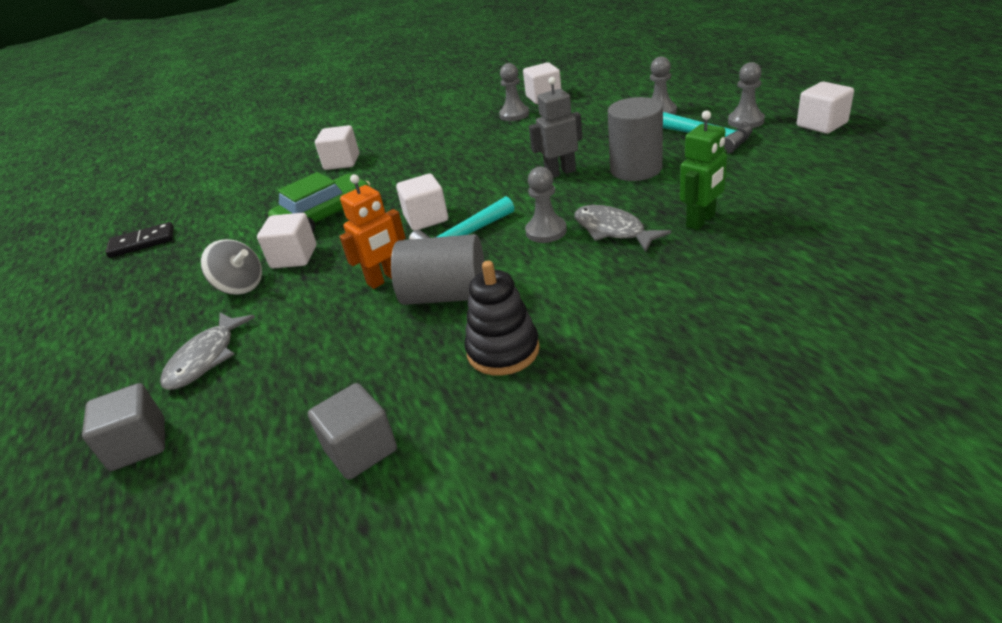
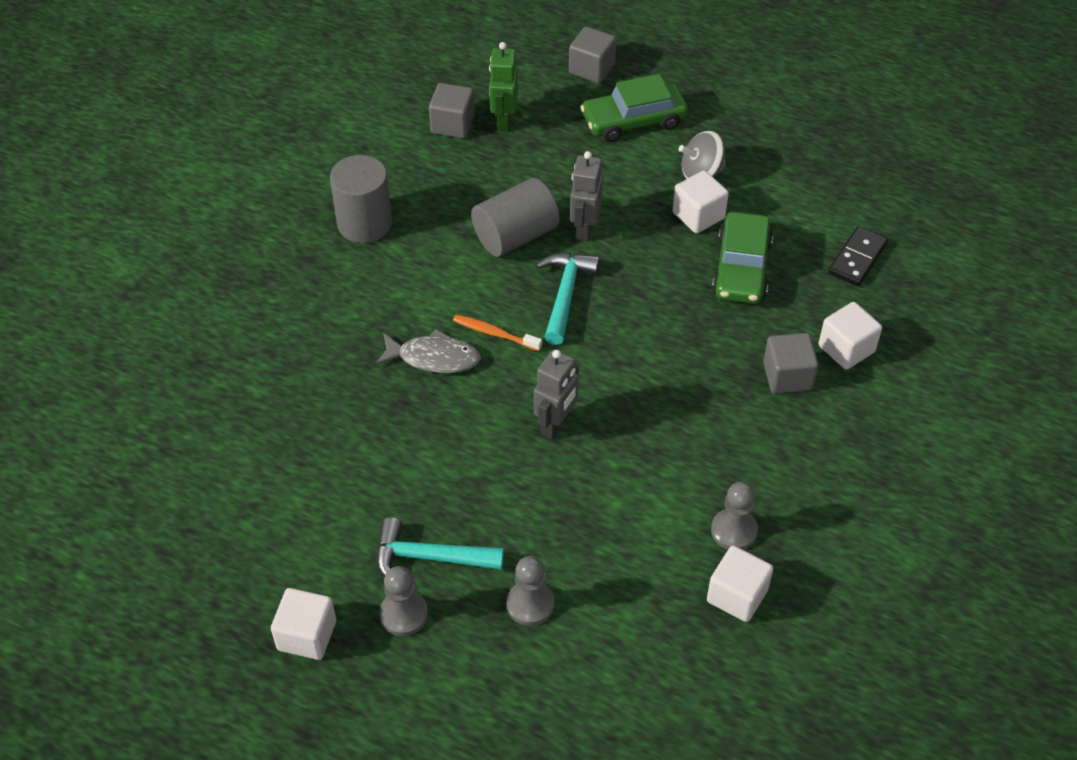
camera: 135 degrees right, 15 degrees up
(142, 242) = (881, 168): black domino -> black domino (857, 259)
(206, 358) = (633, 121): grey fish -> green car
(385, 279) = (584, 229): orange robot -> grey robot
(392, 159) = (787, 376): none -> grey cube
(426, 218) = (629, 305): white cube -> none
(503, 350) = (426, 213): black stacking toy -> none
(546, 231) = (494, 333): grey pawn -> orange toothbrush
(635, 169) = (476, 461): grey cylinder -> grey cylinder (364, 223)
(701, 221) = (361, 401): green robot -> green robot (504, 121)

